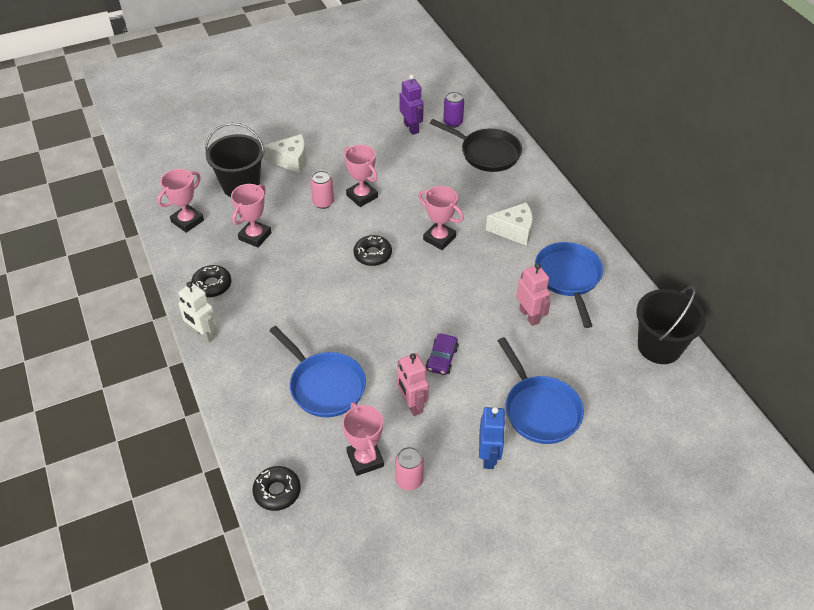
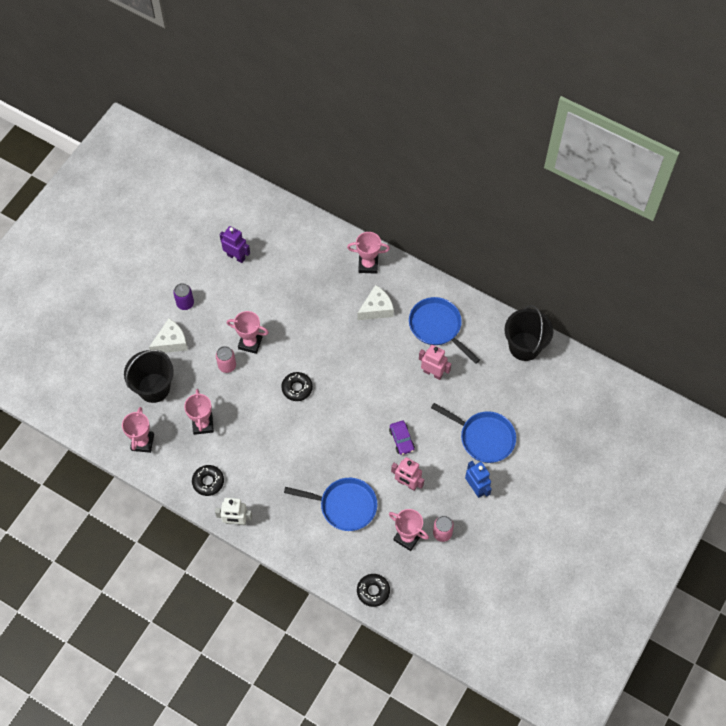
camera: 35 degrees left, 15 degrees up
(439, 238) = (331, 346): pink trophy -> pink trophy (368, 265)
(453, 122) = (263, 233): purple can -> purple can (185, 303)
(486, 153) = (309, 249): black pan -> none

